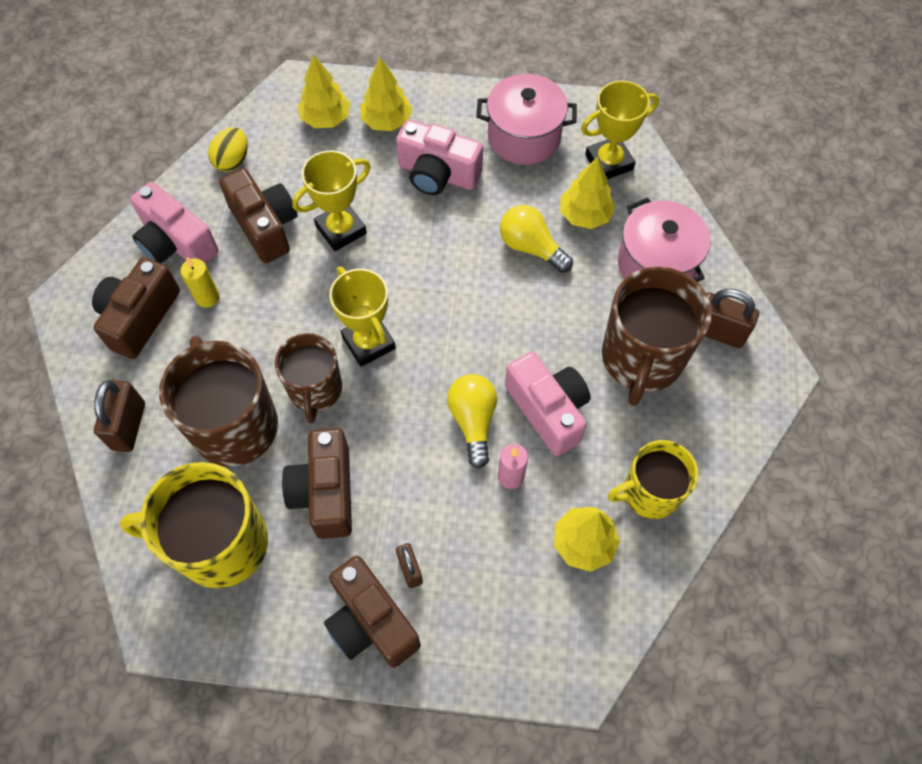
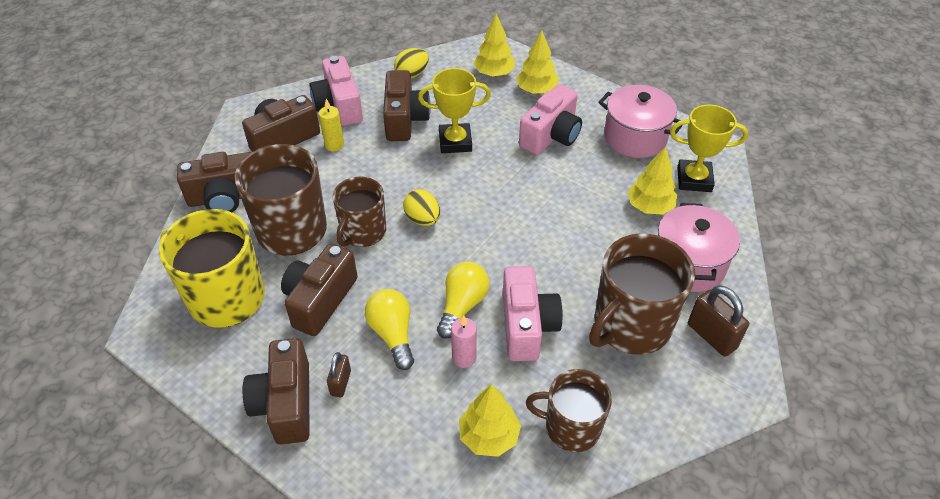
camera: 30 degrees right, 15 degrees down
(129, 426) = (225, 198): brown padlock -> brown camera
(368, 342) = (422, 219): yellow trophy -> yellow egg
(437, 174) = (551, 135): pink camera -> pink camera turned 105 degrees counterclockwise
(531, 247) = (590, 210): yellow light bulb -> yellow light bulb (393, 334)
(649, 492) = (571, 427): yellow mug -> brown mug

